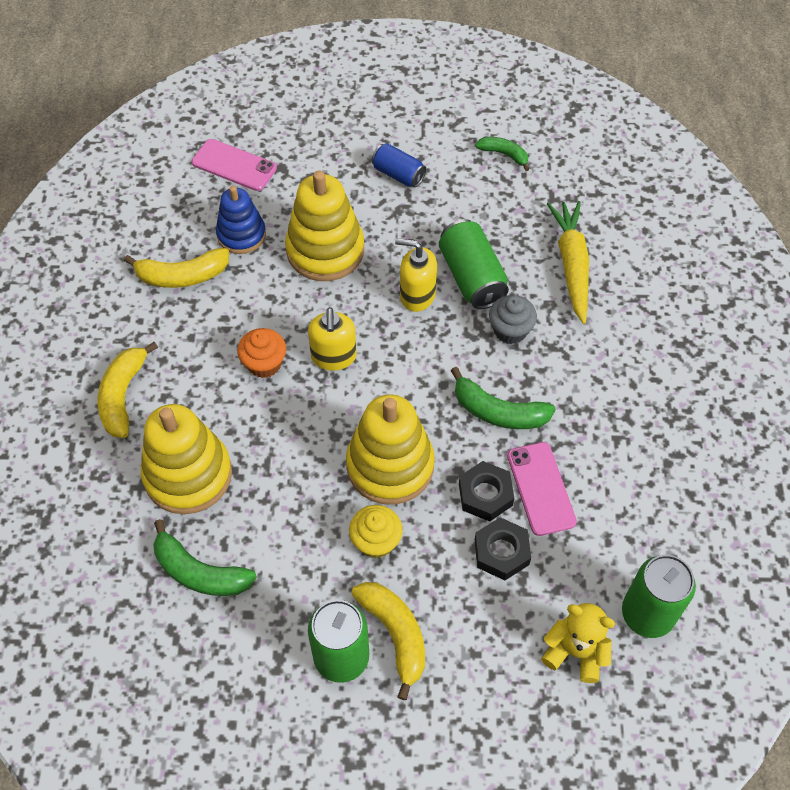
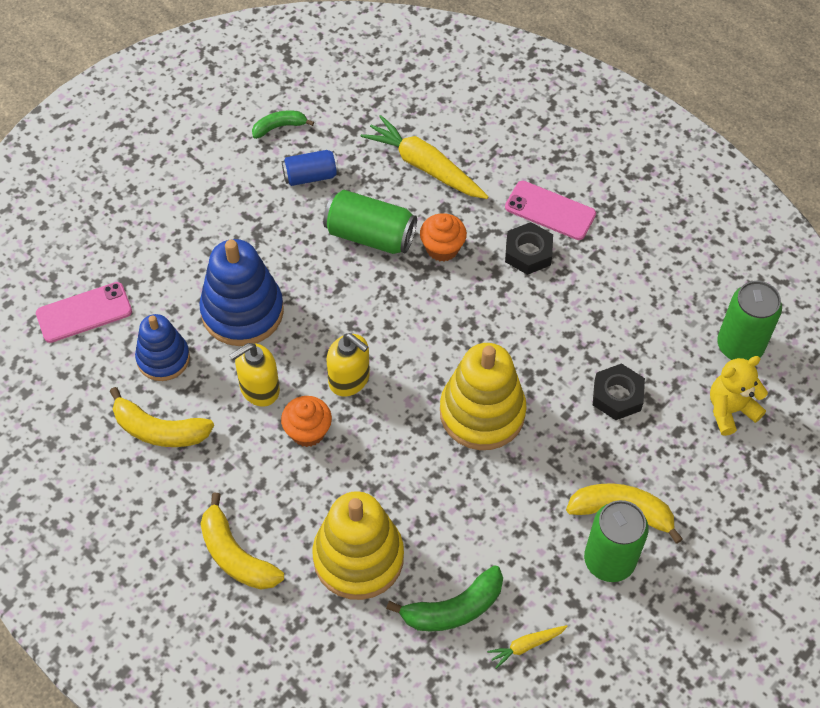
camera: 50 degrees left, 0 degrees up
(182, 276) = (159, 430): yellow banana -> yellow banana turned 75 degrees clockwise
(210, 649) = (526, 646): none -> yellow carrot
(325, 250) = (242, 311): yellow stacking toy -> blue stacking toy
(376, 541) = (536, 469): yellow cupcake -> none
(398, 174) = (222, 208): blue can -> blue can (310, 176)
(417, 295) = (349, 282): yellow soap dispenser -> yellow soap dispenser (259, 389)
(485, 495) = (563, 370): black nut -> black nut (528, 253)
(498, 412) = (503, 309): green banana -> none
(510, 330) = (442, 248): grey cupcake -> orange cupcake
(540, 488) = (590, 333): pink phone -> pink phone (550, 211)

